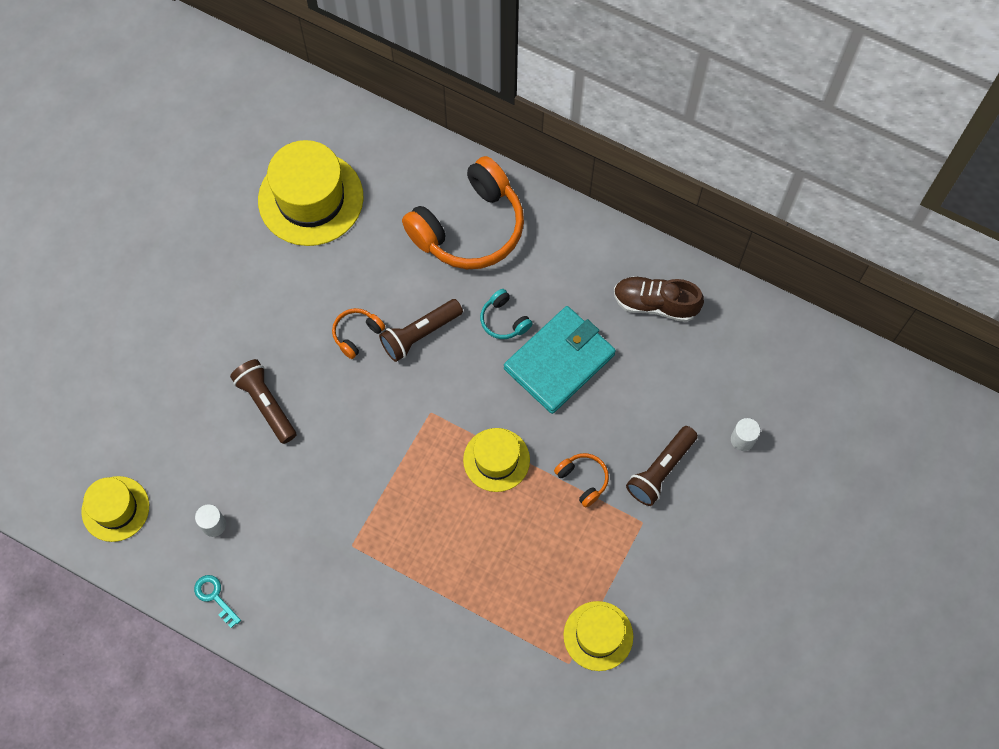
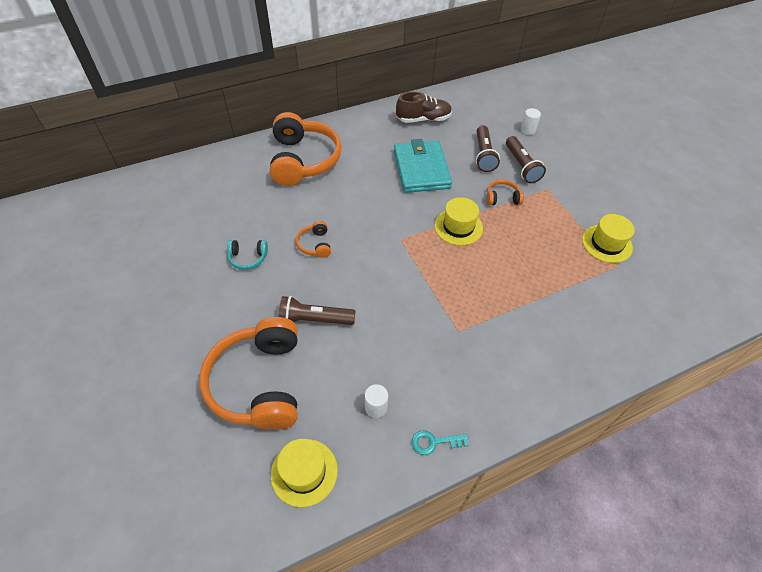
camera: 55 degrees left, 15 degrees down
(168, 409) = (259, 382): none -> orange headphones
(310, 198) = (202, 215): yellow hat -> none
(420, 334) = (345, 216): brown flashlight -> brown flashlight (483, 155)
(504, 320) = (374, 177): turquoise headphones -> turquoise headphones (248, 258)
(655, 304) = (423, 119): brown shoe -> brown shoe turned 150 degrees counterclockwise

